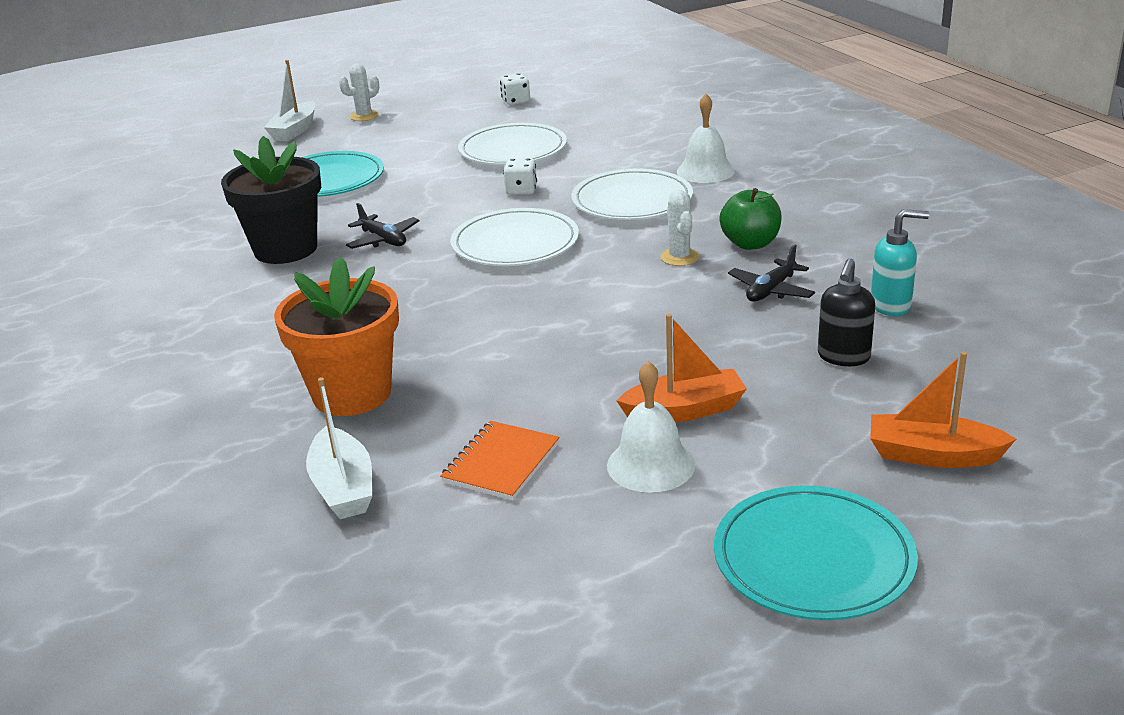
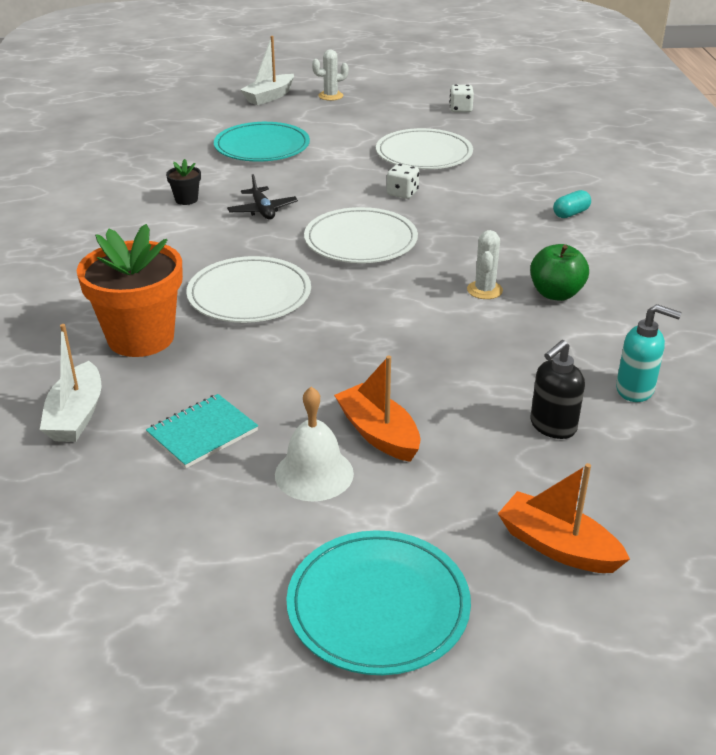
camera: 20 degrees right, 5 degrees up
(285, 249) = (186, 199): black flower pot -> black flower pot, size x0.43
(501, 463) = (202, 433): orange notebook -> turquoise notebook
(632, 200) = (486, 226): white plate -> white plate (249, 295)
(684, 410) = (378, 433): orange boat -> orange boat turned 135 degrees counterclockwise
(705, 171) = (571, 213): white bell -> turquoise capsule
(771, 290) = (539, 344): black plane -> none

